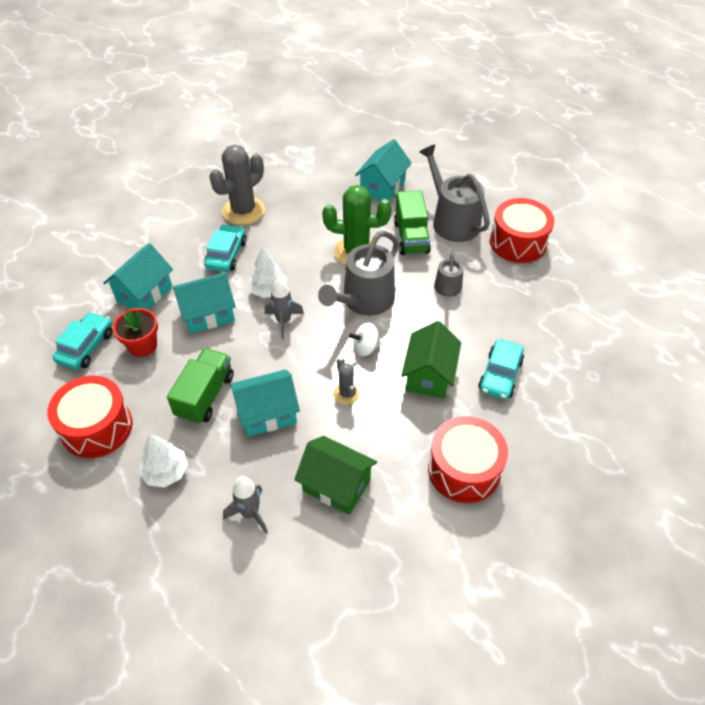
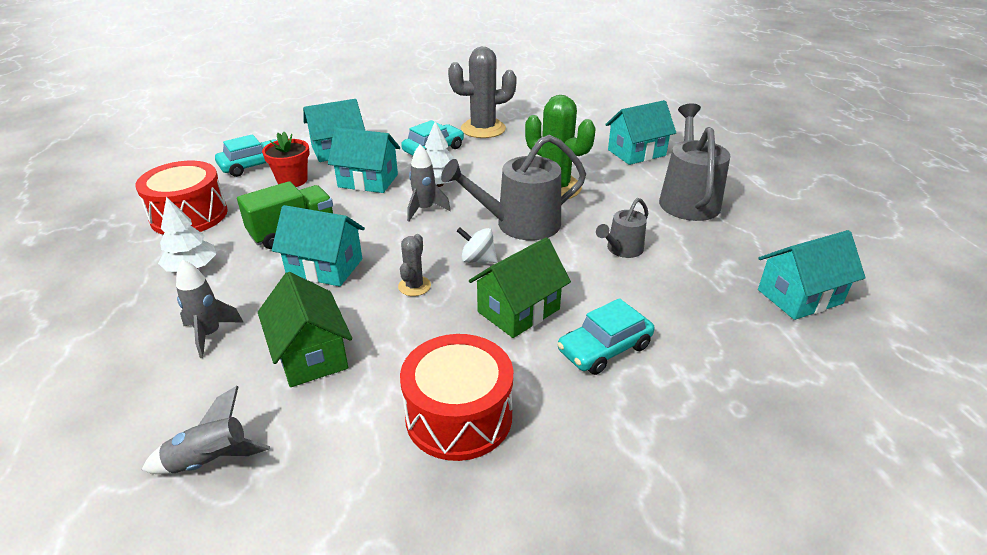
camera: 35 degrees right, 15 degrees down
(357, 588) = (210, 461): none -> grey rocket
(411, 237) = (626, 196): green truck -> none
(518, 242) = (753, 243): red drum -> none
(570, 275) = (799, 296): none -> turquoise house

